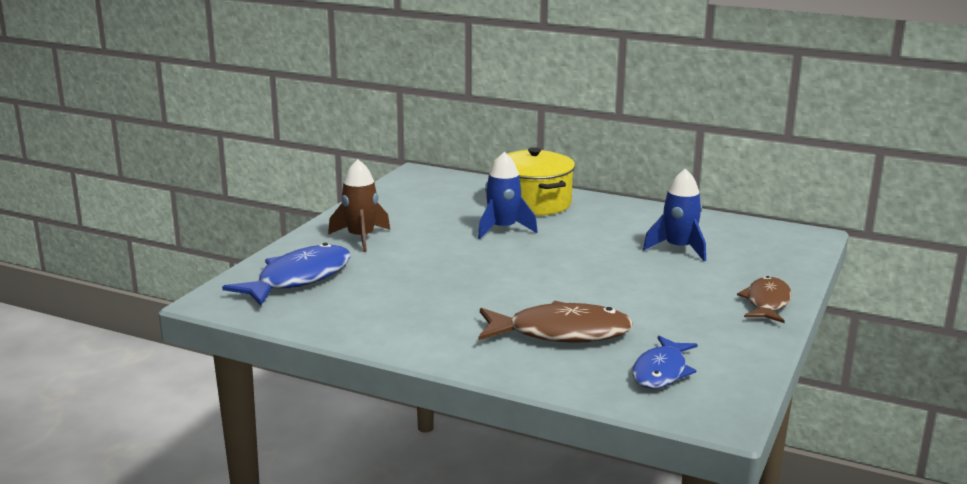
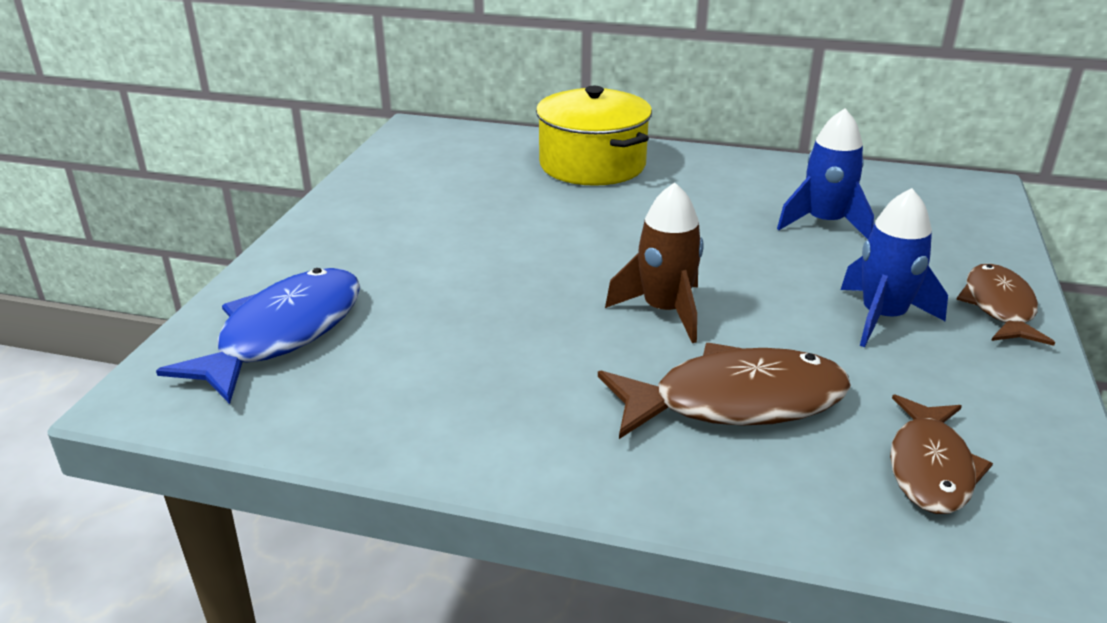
camera: 10 degrees left, 10 degrees up
(361, 238) = (364, 245): brown rocket -> brown rocket (664, 311)
(503, 229) = (568, 211): blue rocket -> blue rocket (882, 317)
(661, 372) = (930, 467): blue fish -> brown fish

